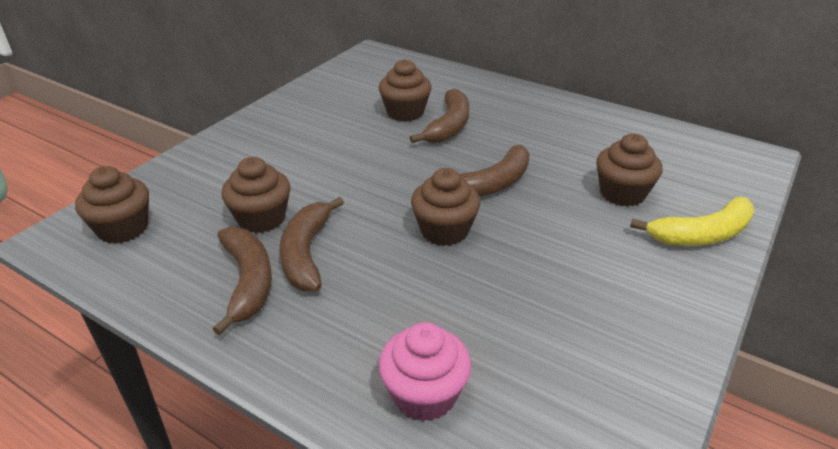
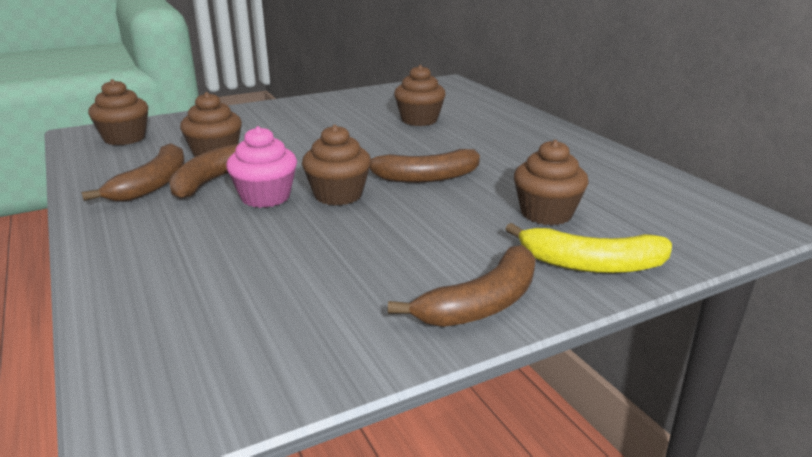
camera: 30 degrees right, 10 degrees down
(424, 395) = (165, 284): pink cupcake -> pink cupcake (265, 197)
(449, 126) = (444, 135): brown banana -> brown banana (482, 303)

